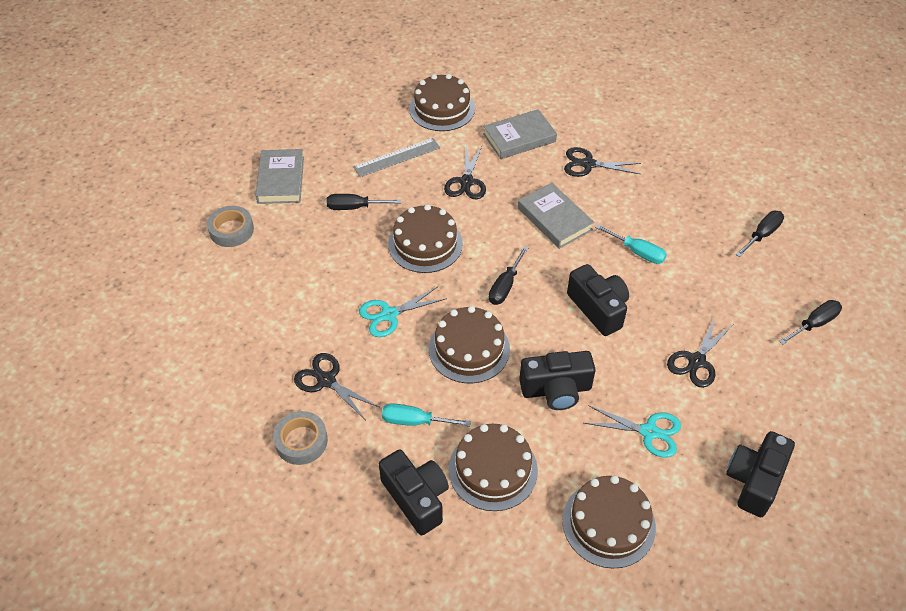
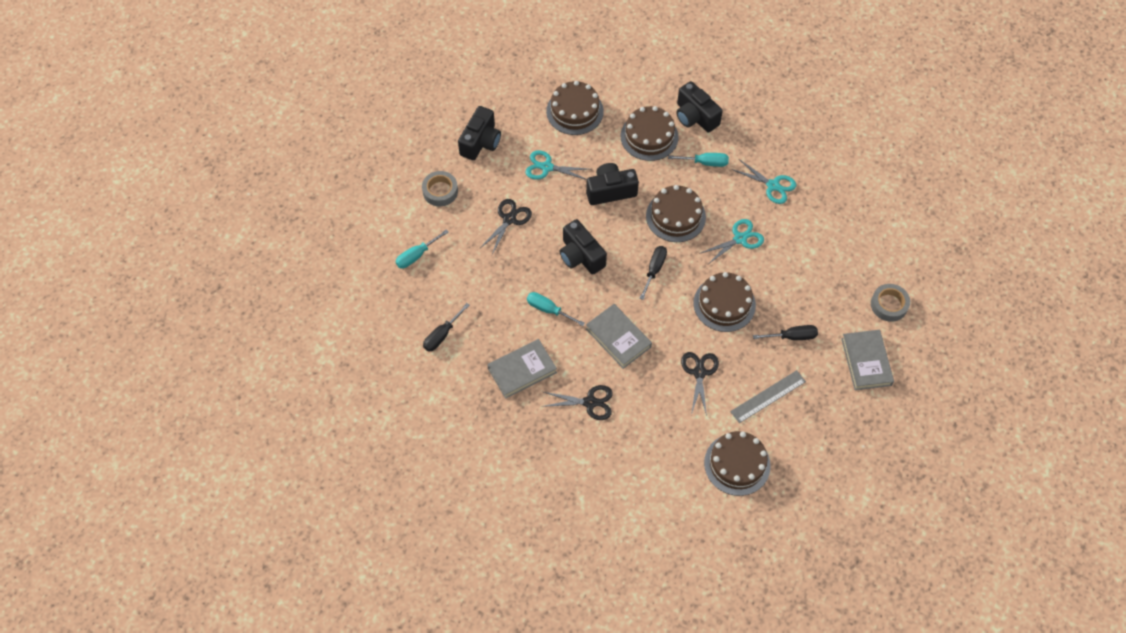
camera: 175 degrees right, 10 degrees up
(301, 441) = (777, 144): grey tape -> grey tape (440, 191)
(326, 380) = (773, 185): black scissors -> turquoise scissors
(519, 138) = (656, 430): grey book -> grey book (522, 370)
(814, 324) = (416, 255): black screwdriver -> turquoise screwdriver

